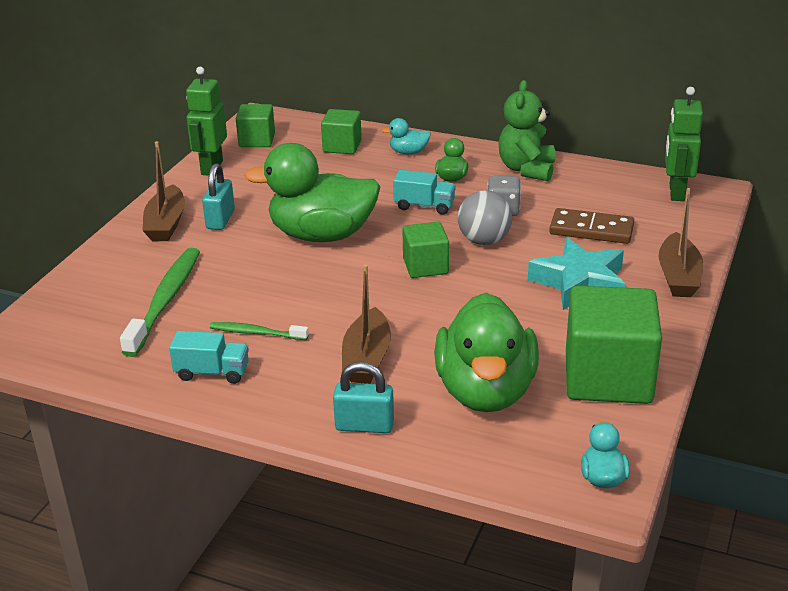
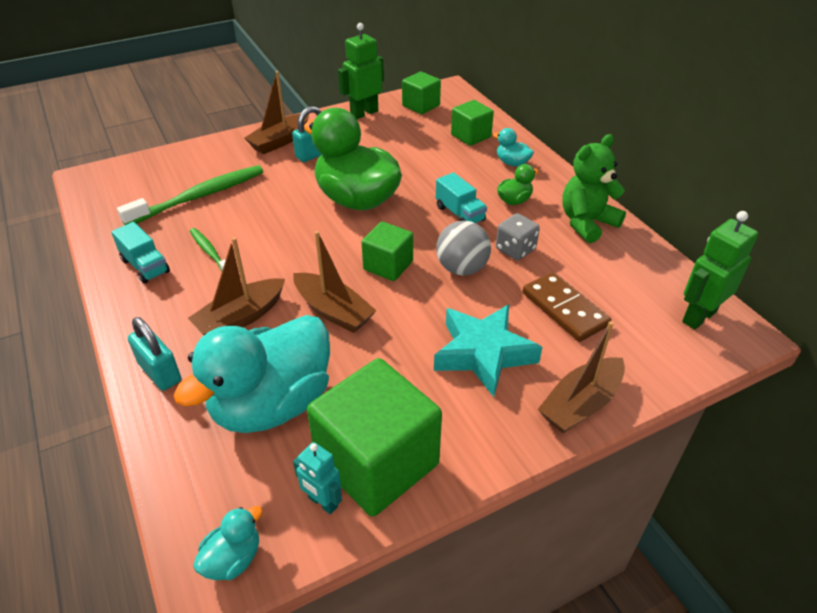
camera: 40 degrees right, 10 degrees up
(433, 315) = (333, 311): none -> brown boat
(485, 391) = (272, 404): green duck -> turquoise duck
(609, 417) = (322, 502): none -> turquoise robot

